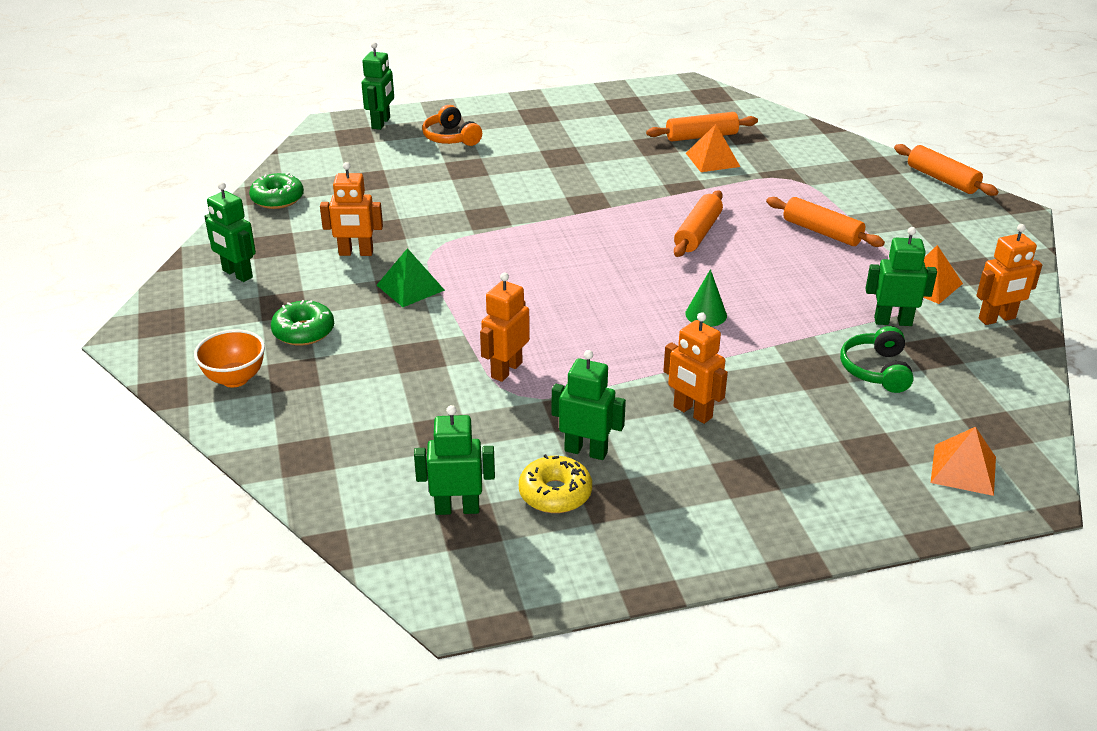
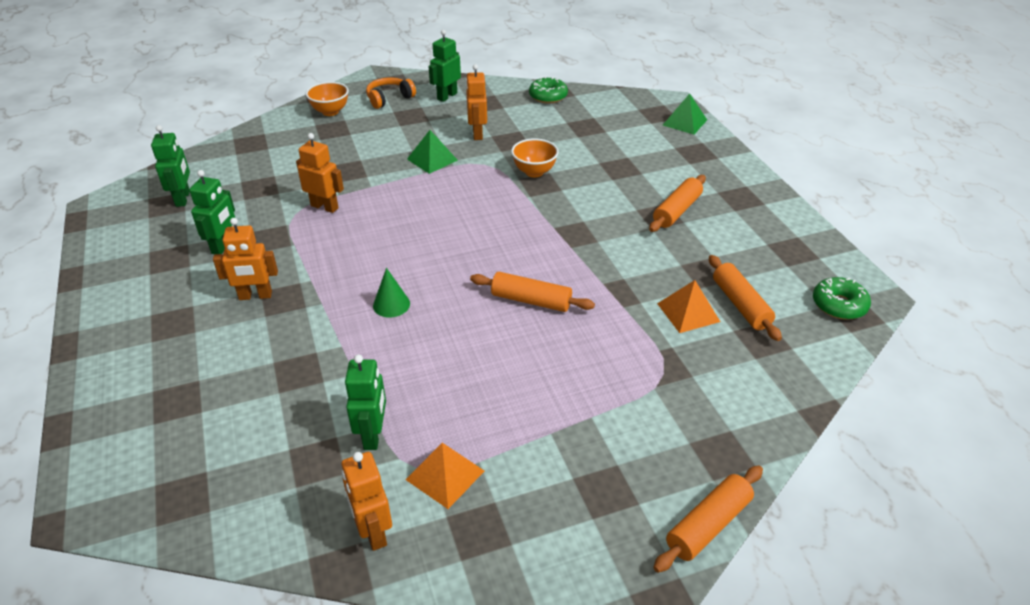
camera: 85 degrees right, 5 degrees up
(303, 331) = (378, 127): green donut -> green donut (839, 305)
(381, 123) = (685, 122): green robot -> green pyramid
(451, 138) = (672, 156): orange headphones -> orange headphones (389, 98)
(461, 218) = (534, 172): none -> orange bowl
(555, 493) = (183, 235): yellow donut -> none
(692, 412) = (255, 296): orange robot -> orange robot turned 135 degrees counterclockwise
(822, 232) = (547, 391): orange rolling pin -> orange rolling pin (677, 211)
(876, 370) = (293, 413): green headphones -> none
(963, 469) = (134, 461): orange pyramid -> none

